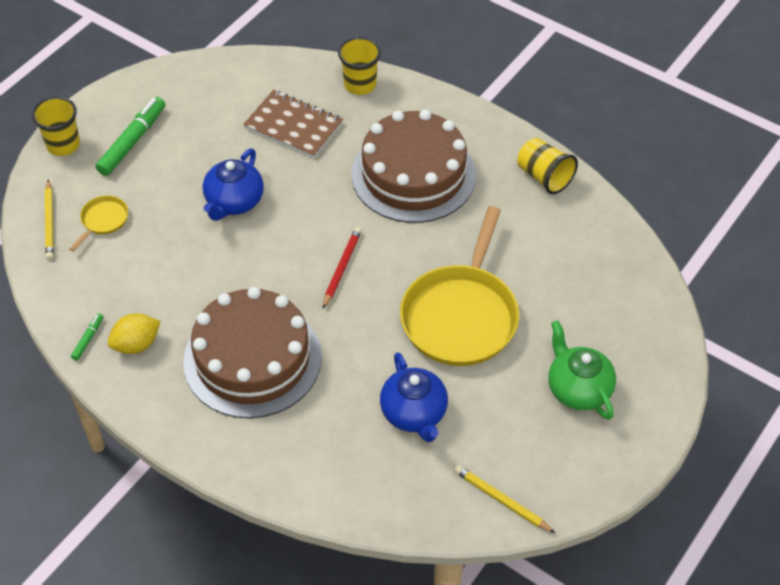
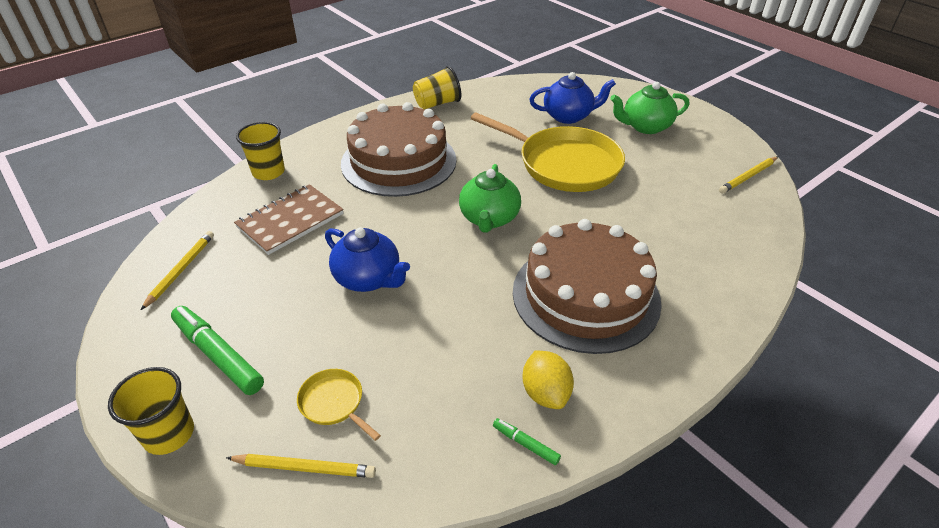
camera: 75 degrees left, 10 degrees down
(213, 83) = (181, 270): none -> yellow pencil
(342, 268) = (489, 219): red pencil -> green teapot
(414, 413) = (662, 204): blue teapot -> blue teapot (568, 116)

